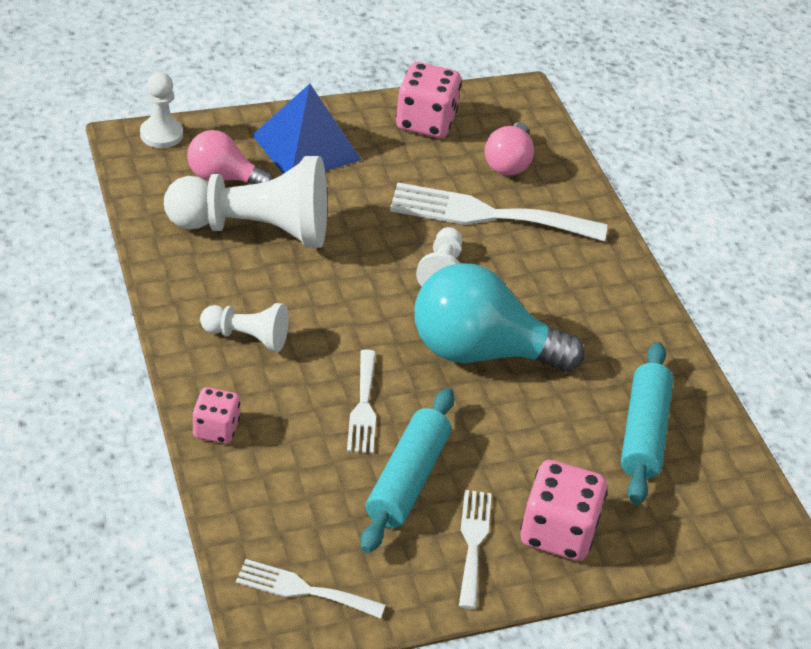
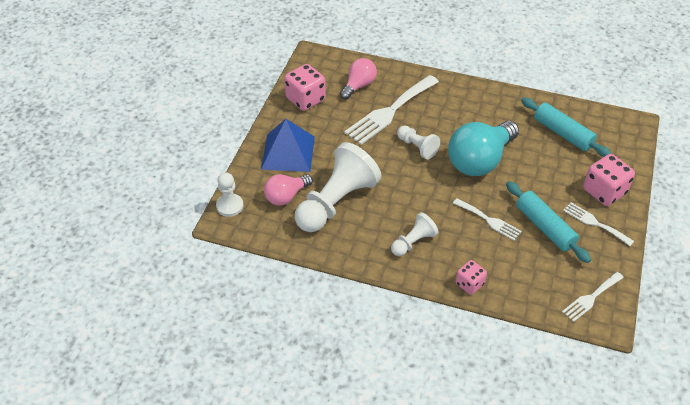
camera: 50 degrees left, 5 degrees up
(508, 163) = (359, 85): pink light bulb -> pink light bulb turned 105 degrees counterclockwise

